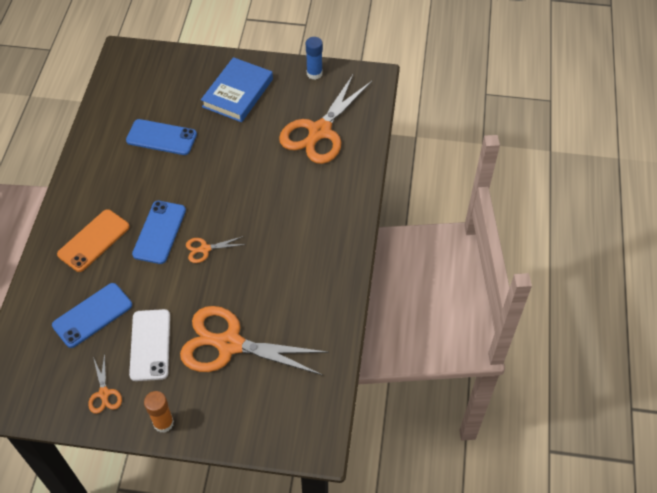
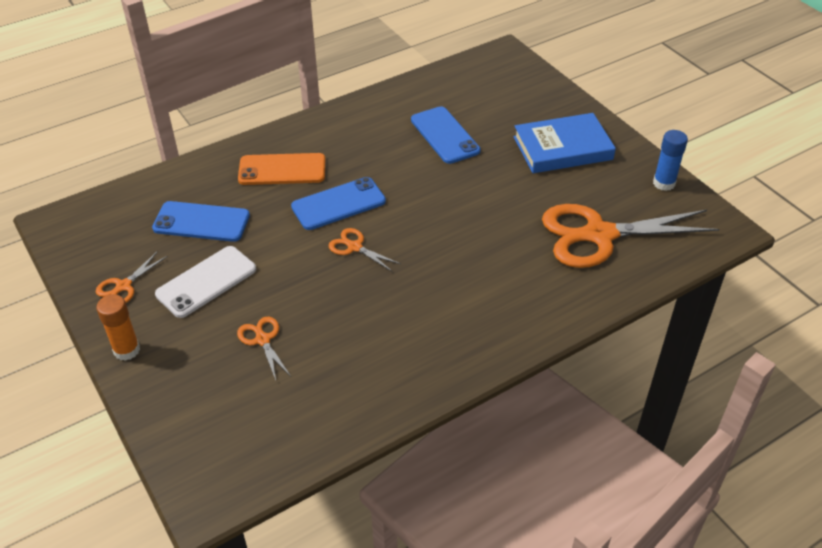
camera: 50 degrees right, 10 degrees down
(229, 344) = (262, 340): orange scissors -> orange scissors, size x0.43

